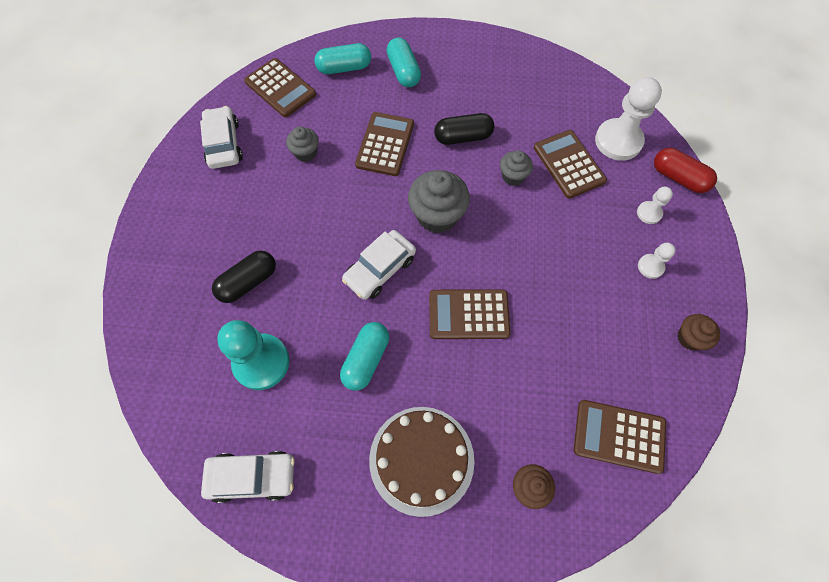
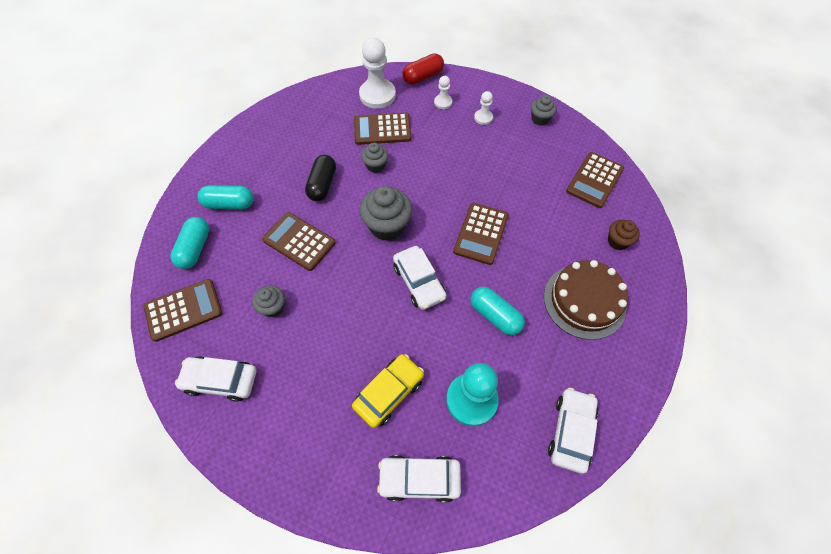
camera: 70 degrees left, 5 degrees down
(171, 337) = (419, 479): none -> white car
(248, 282) = (389, 392): black capsule -> yellow car
(690, 338) = (540, 119): brown cupcake -> grey cupcake

